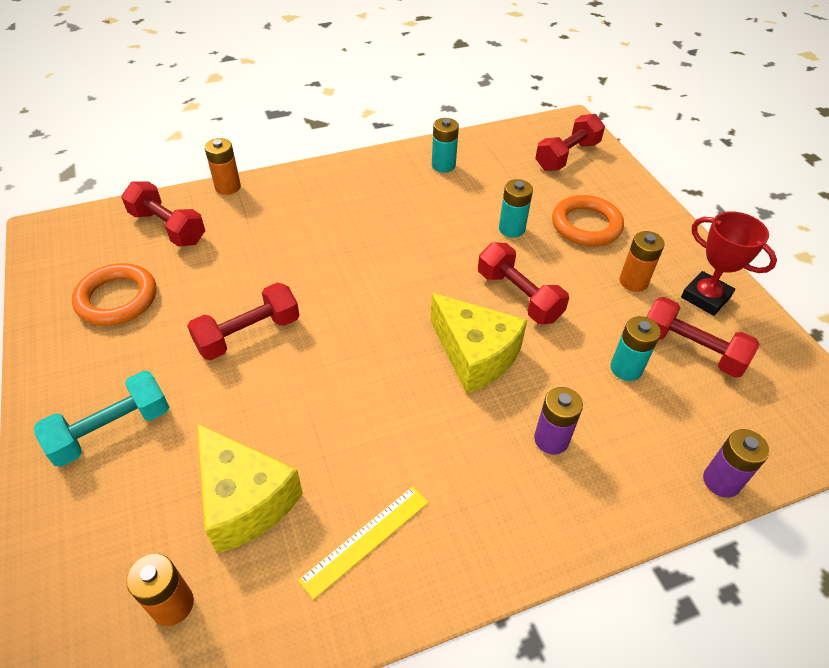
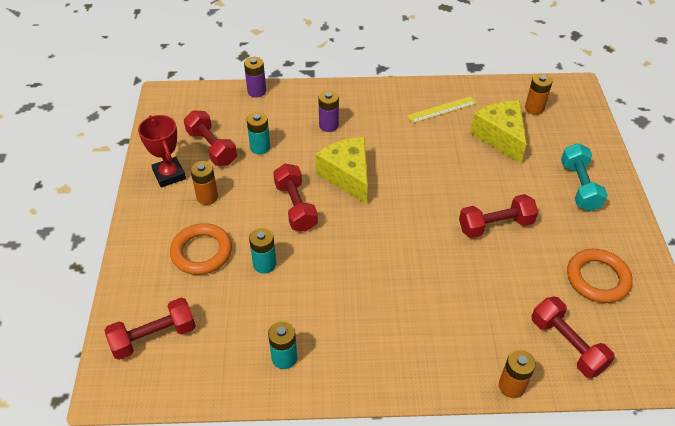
camera: 160 degrees left, 0 degrees up
(112, 430) = (579, 186): turquoise dumbbell -> turquoise dumbbell turned 75 degrees counterclockwise

